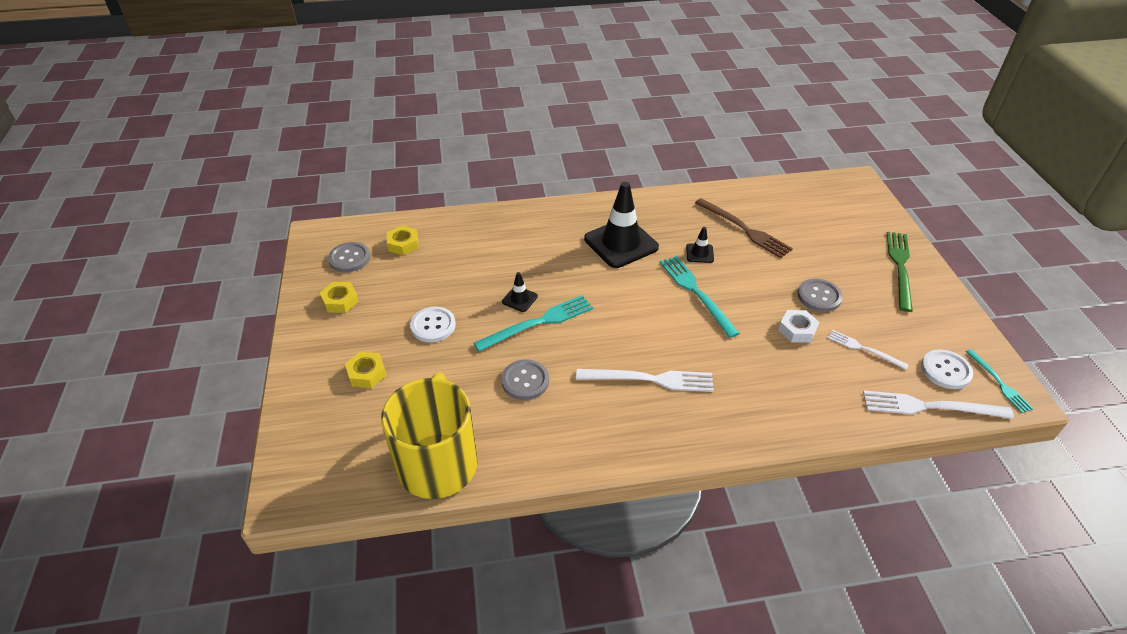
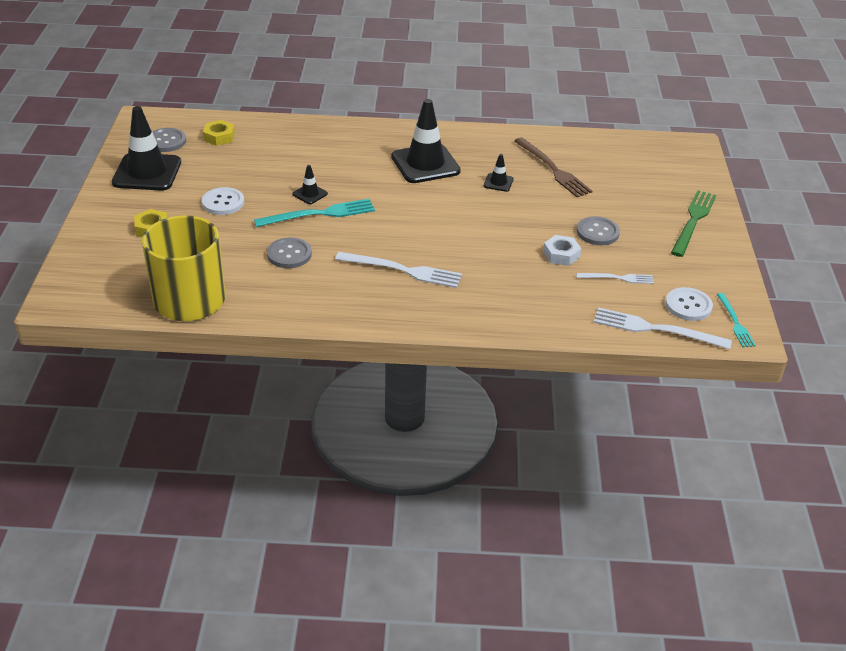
camera: 10 degrees right, 5 degrees down
(340, 301) = (147, 172): yellow nut -> black traffic cone
(696, 292) = (479, 212): turquoise fork -> none
(864, 349) = (618, 278): white fork -> white fork turned 135 degrees clockwise

